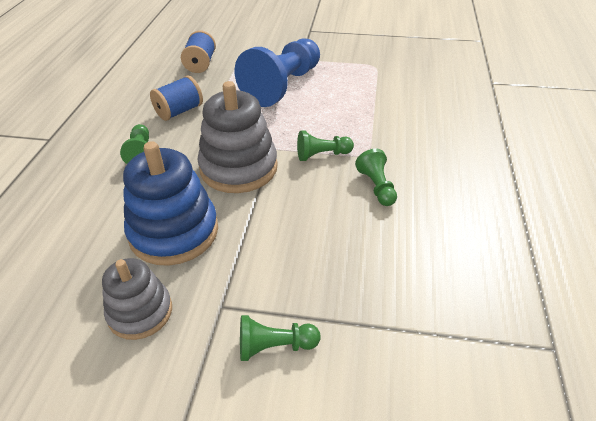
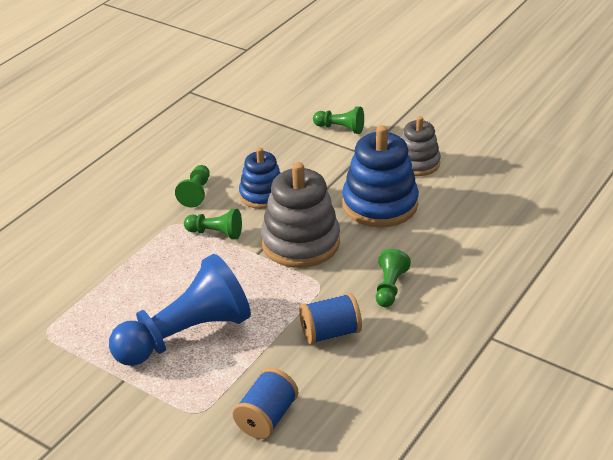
camera: 155 degrees left, 5 degrees down
(308, 205) = (262, 195): none -> blue stacking toy

